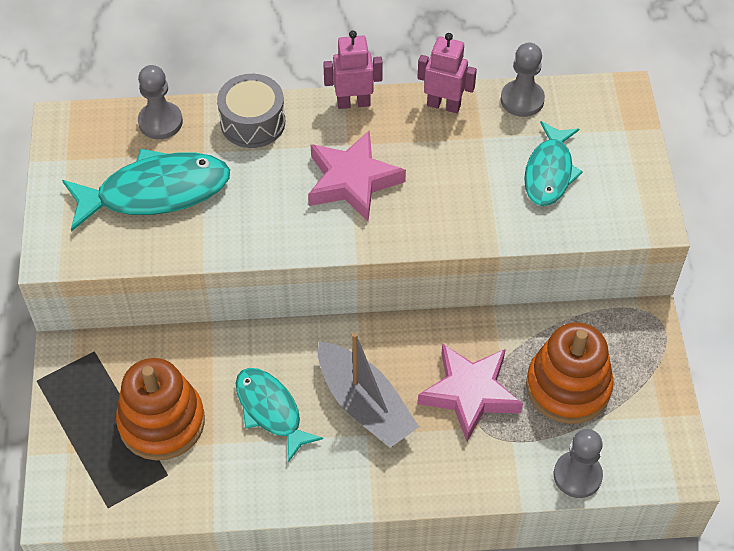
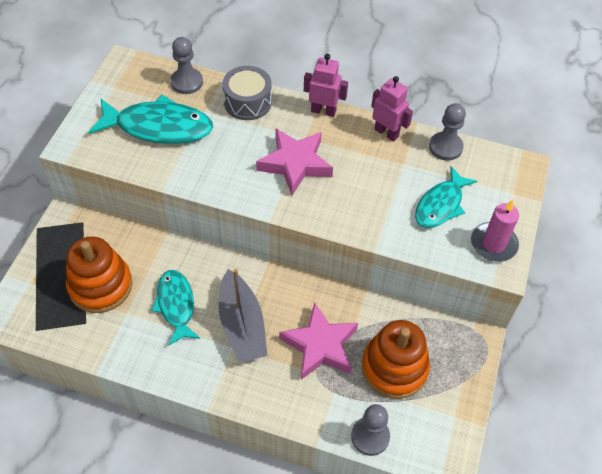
camera: 20 degrees right, 0 degrees up
(630, 198) = (493, 244): none -> pink candle

